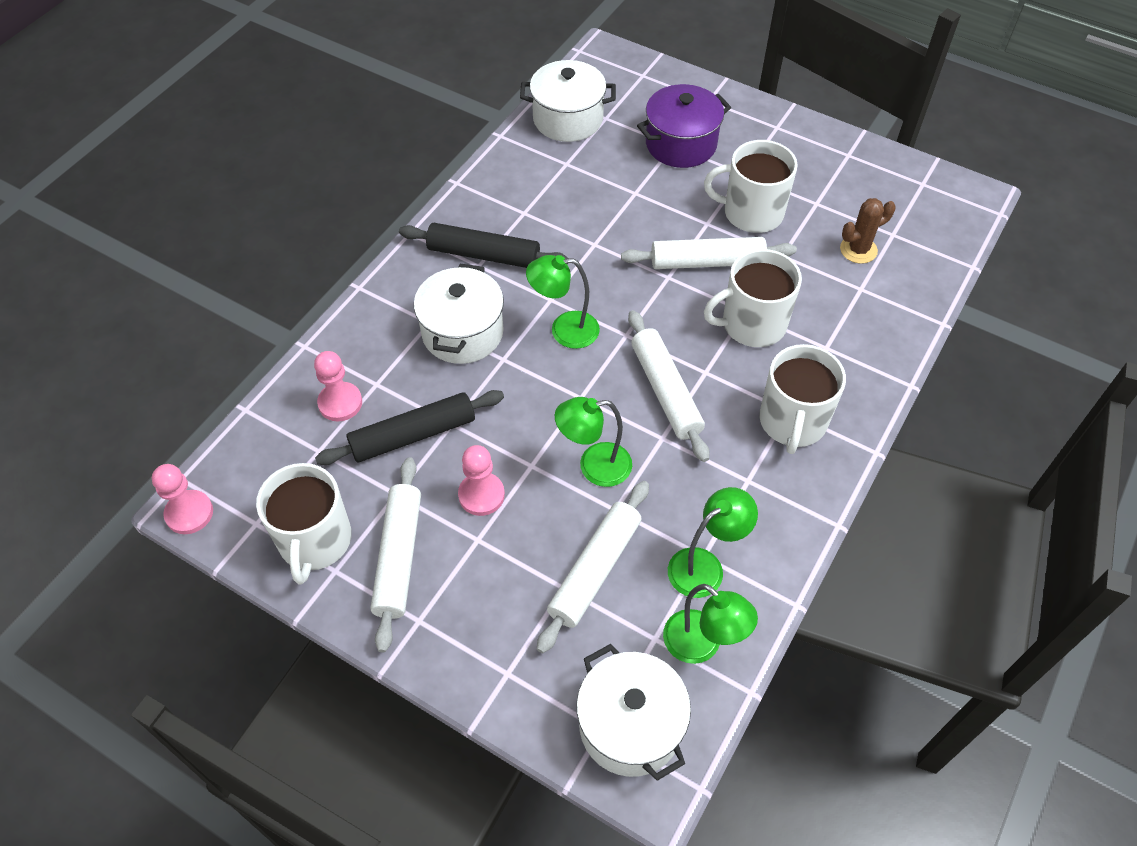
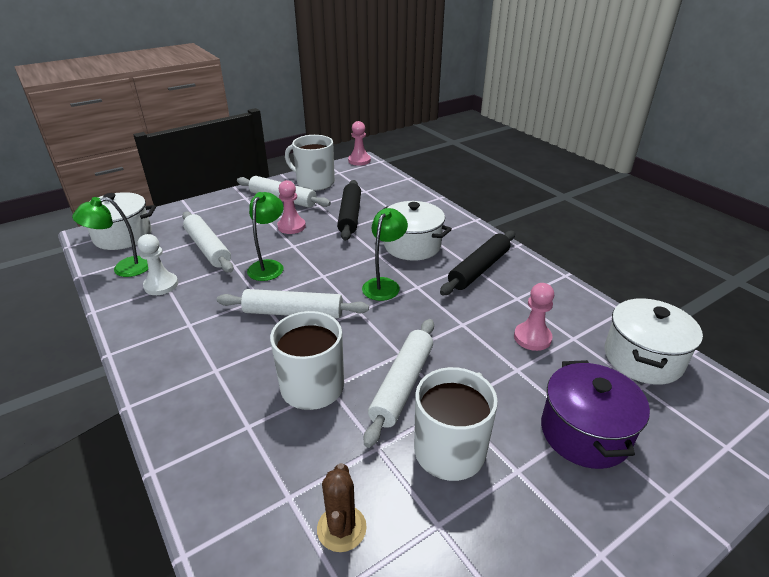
camera: 115 degrees right, 20 degrees down
(340, 403) = (390, 200): pink pawn -> pink pawn (532, 338)
(705, 566) = (161, 285): green lamp -> white pawn
(792, 422) = (205, 368): white mug -> none

